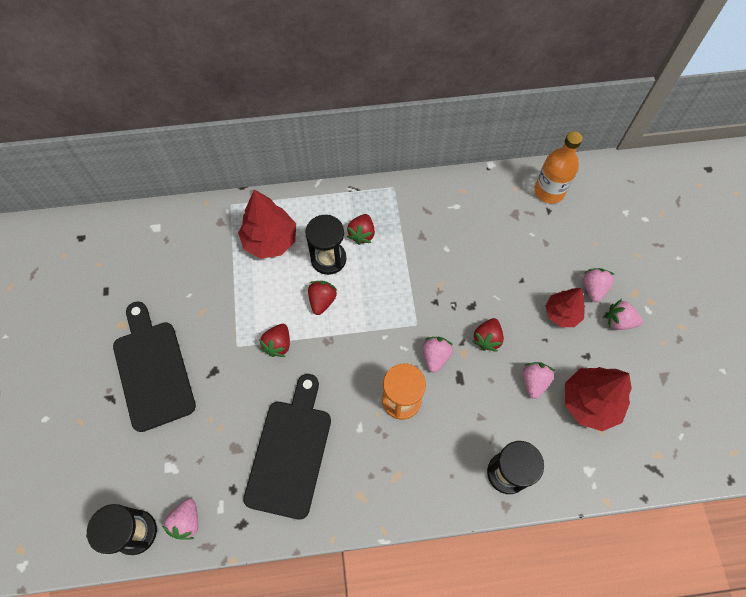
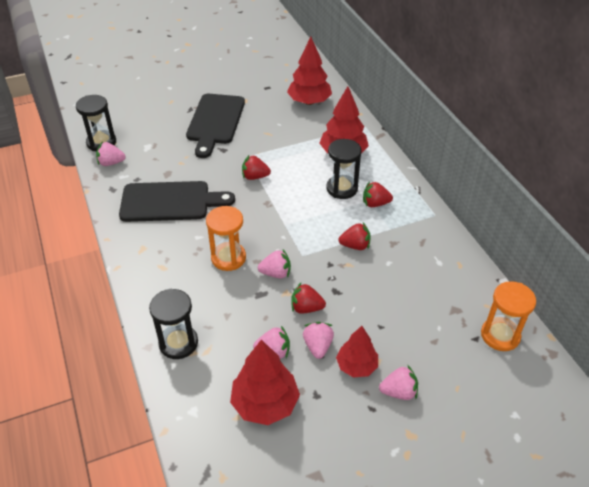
camera: 75 degrees right, 20 degrees down
(152, 370) = (215, 122): black cutting board -> black cutting board turned 135 degrees clockwise
(159, 250) = (309, 102): none -> red tree
(322, 301) = (302, 193): red strawberry -> red strawberry (355, 245)
(549, 191) = (500, 335): orange bottle -> orange hourglass
(619, 321) = (368, 422): pink strawberry -> pink strawberry (318, 346)

